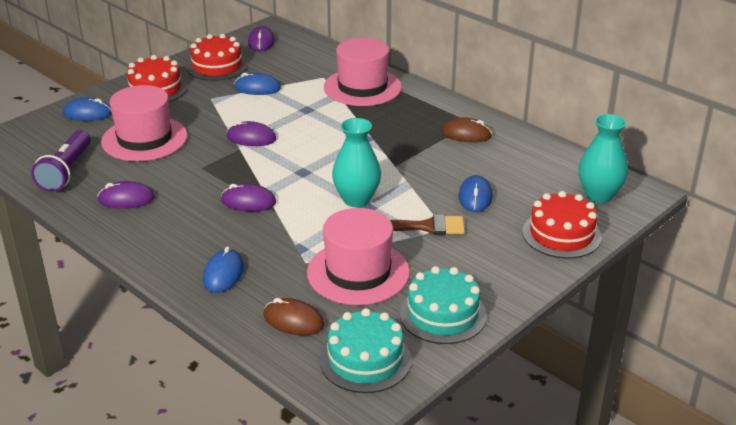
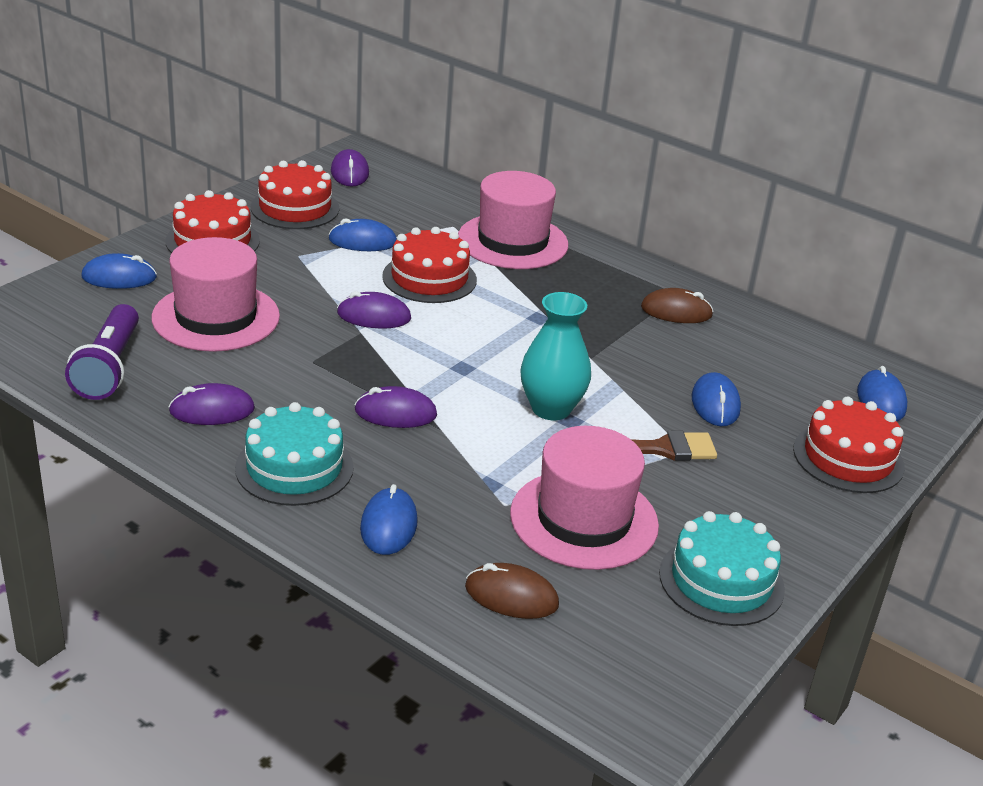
camera: 10 degrees left, 0 degrees up
(296, 112) = (429, 278): none -> red cake
(365, 360) = (632, 654): turquoise cake -> turquoise cake (294, 468)
(599, 195) = (881, 400): turquoise vase -> blue mouse

